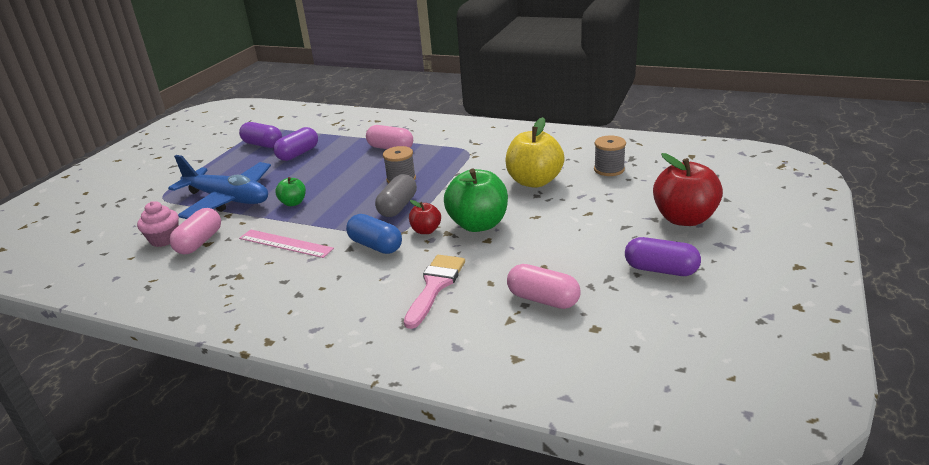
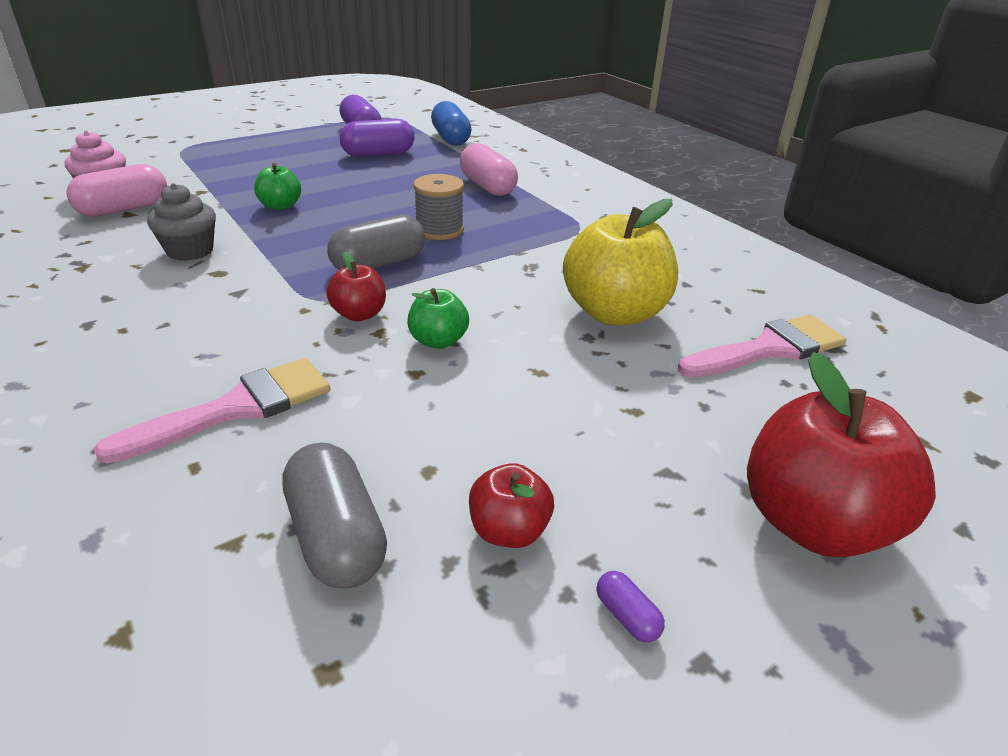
camera: 30 degrees right, 5 degrees up
(228, 199) = (230, 175): blue plane -> none
(285, 243) = (190, 251): pink ruler -> grey cupcake
(375, 246) = (269, 304): blue capsule -> blue capsule (450, 138)
(478, 224) = (438, 341): green apple -> green apple, size x0.51
(543, 299) = (337, 537): pink capsule -> grey capsule
(597, 268) = (509, 531): none -> red apple
(609, 169) = (769, 349): grey spool -> pink brush
(660, 269) = (627, 616): purple capsule -> purple capsule, size x0.44

